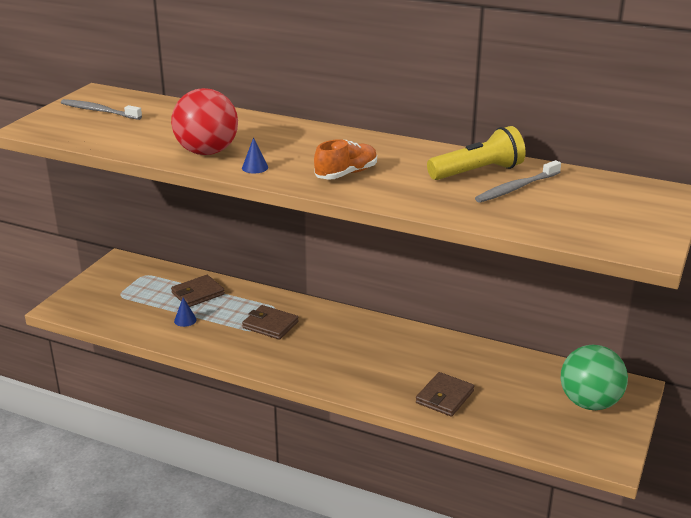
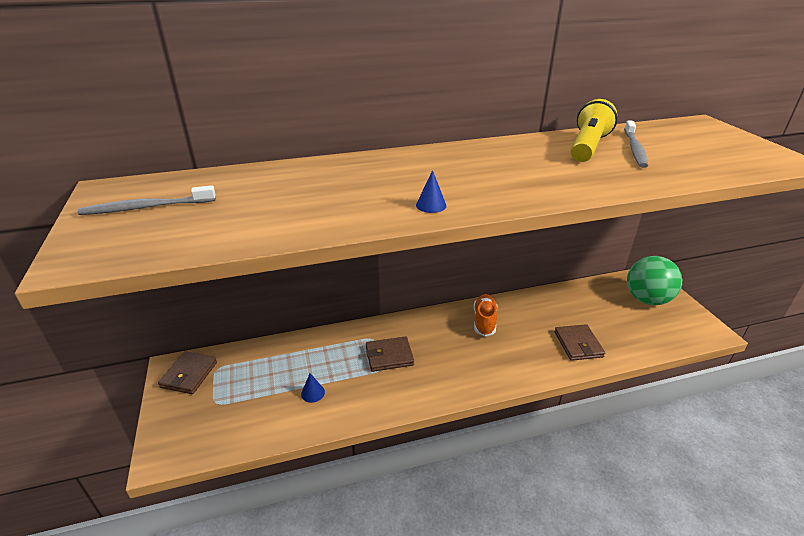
camera: 40 degrees left, 5 degrees up
(198, 293) = (292, 360): brown wallet -> brown wallet (189, 375)
(207, 152) = (355, 208): red ball -> none
(346, 174) = (513, 181): orange shoe -> orange shoe (484, 321)

